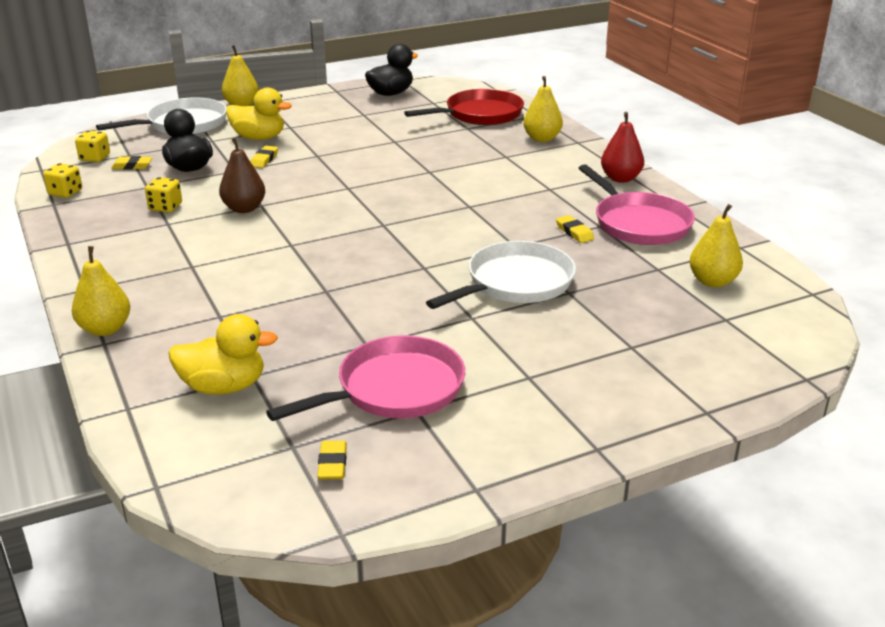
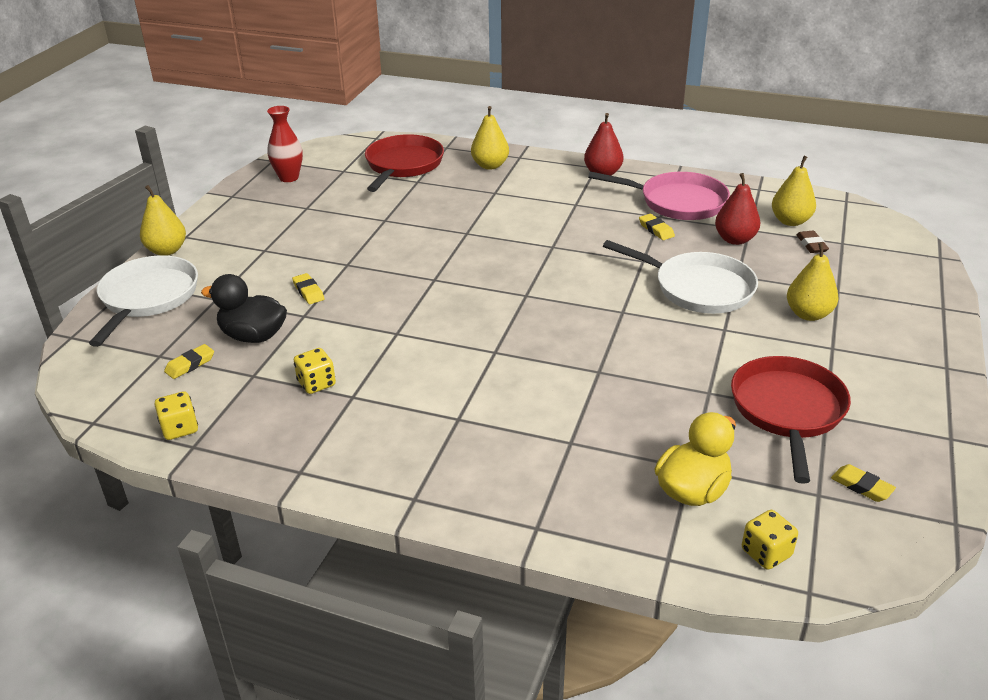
camera: 45 degrees left, 5 degrees up
(95, 158) = (128, 378): yellow dice -> yellow dice (766, 553)
(105, 329) = (511, 516): yellow pear -> yellow pear (808, 314)
(244, 208) = (390, 344): brown pear -> none
(259, 138) = (257, 274): yellow duck -> none
(391, 93) = (289, 178): black duck -> red vase
(394, 389) = (788, 411): pink pan -> red pan
(515, 283) = (698, 288): white pan -> white pan turned 120 degrees clockwise
(574, 232) = (656, 230): yellow eraser -> yellow eraser turned 45 degrees clockwise
(627, 269) = (735, 239): none -> red pear
(690, 306) = (811, 245): none -> brown eraser

